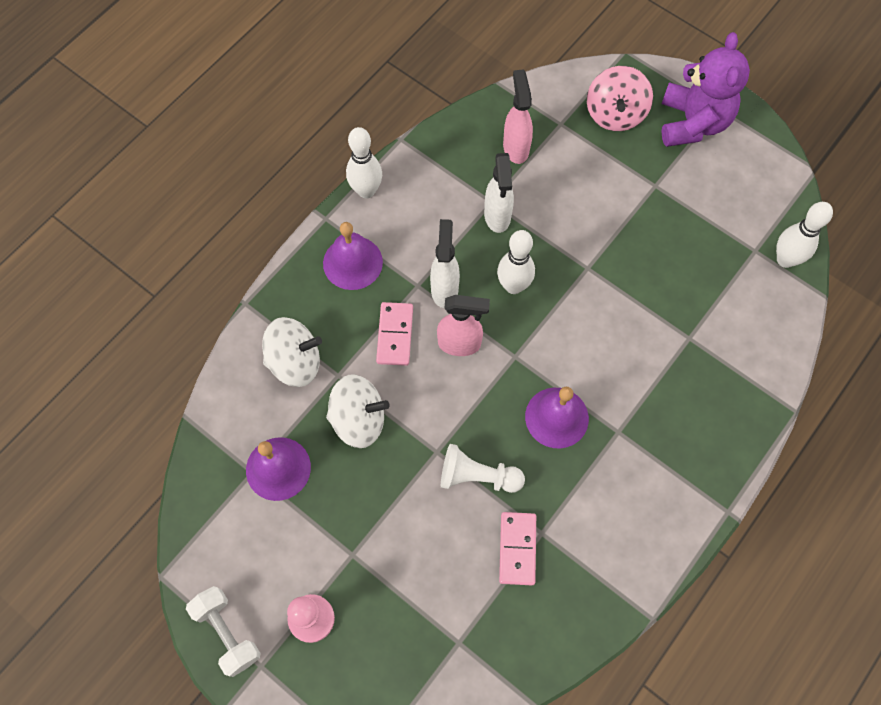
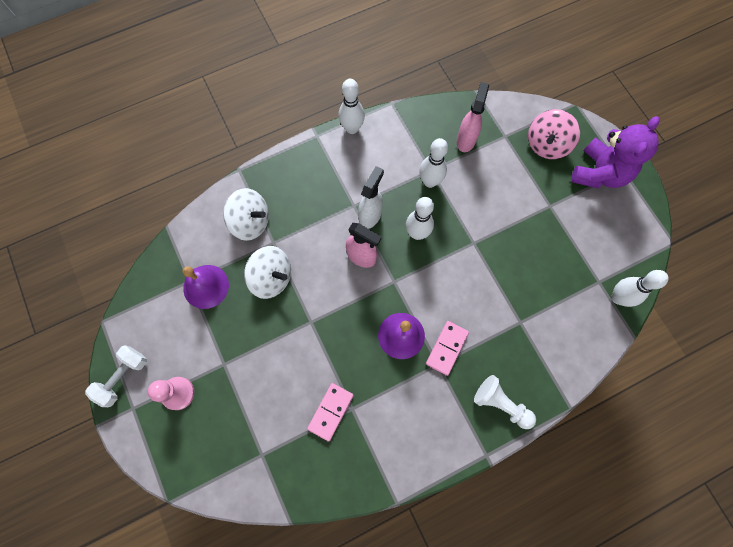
camera: 25 degrees right, 5 degrees up
(227, 633) = (123, 377): white dumbbell -> white dumbbell turned 45 degrees clockwise
(352, 262) = (319, 172): purple bell -> none
(395, 335) = (322, 232): pink domino -> pink domino (447, 348)
(477, 476) = (329, 351): white pawn -> white pawn (501, 404)
(497, 216) = (430, 182): white spray bottle -> white bowling pin

